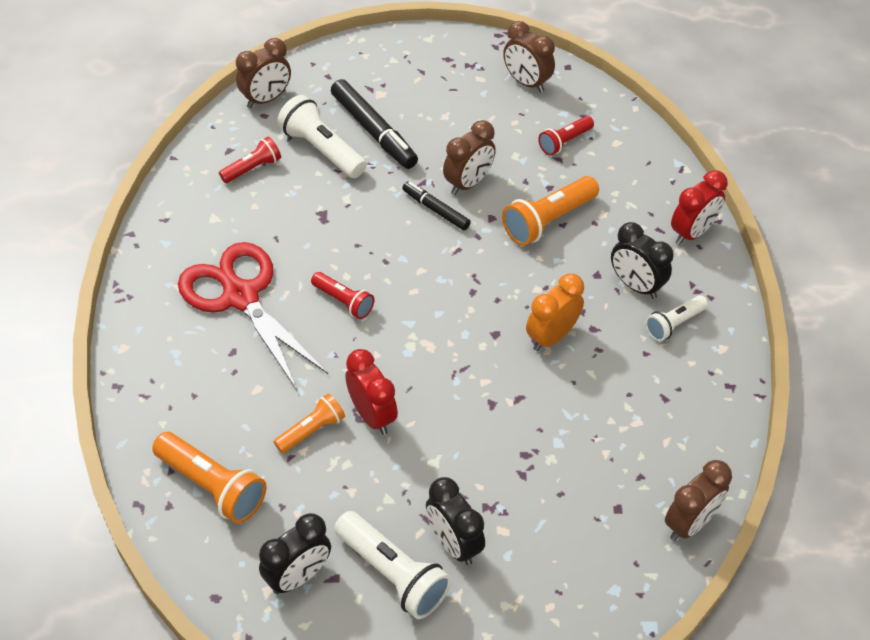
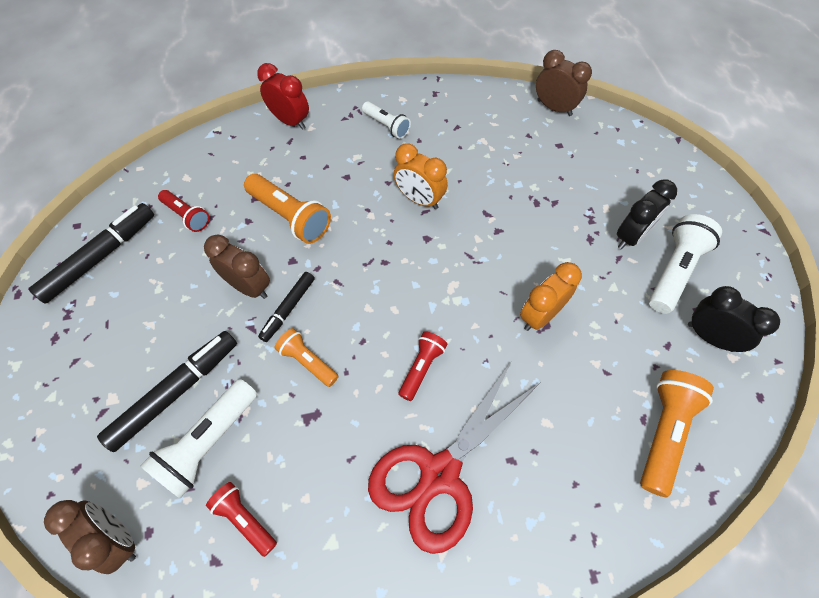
camera: 100 degrees left, 10 degrees up
(311, 430) = (573, 361): orange flashlight -> orange flashlight (307, 361)
(372, 415) = (540, 315): red clock -> orange clock
(526, 83) = (99, 257): brown clock -> black marker
(635, 285) = (353, 151): black clock -> none

